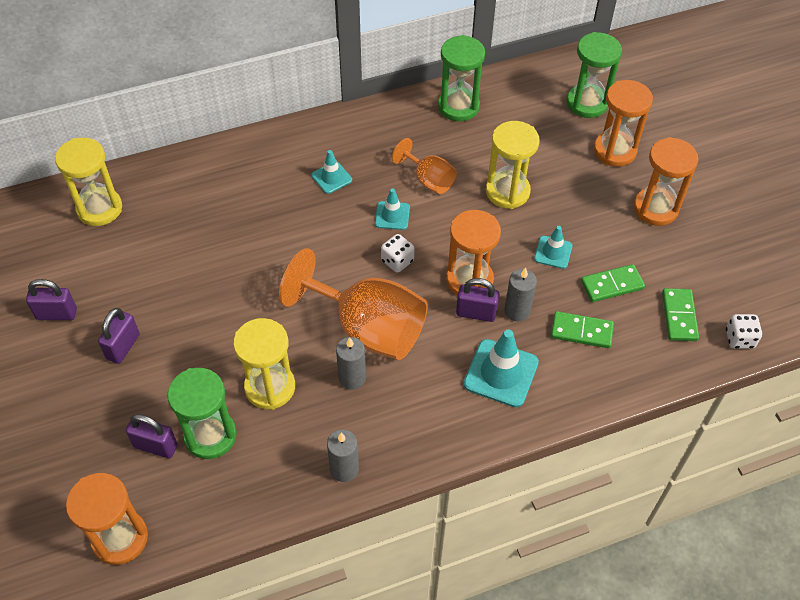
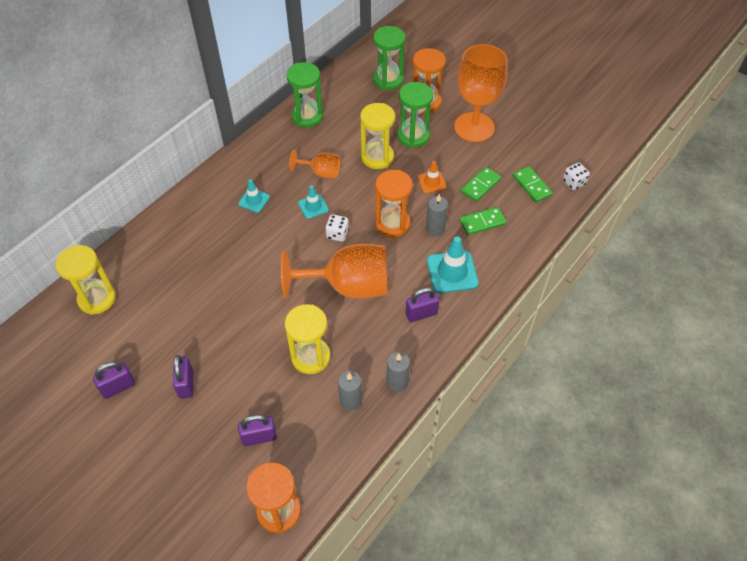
camera: 30 degrees left, 0 degrees up
(210, 436) = (292, 410): green hourglass -> green hourglass (413, 136)
(352, 378) = (361, 323): grey candle -> grey candle (350, 401)
(476, 313) = (411, 242): purple padlock -> purple padlock (421, 314)
(553, 252) = (432, 182): turquoise traffic cone -> orange traffic cone
(655, 208) = (474, 127): orange hourglass -> orange goblet

